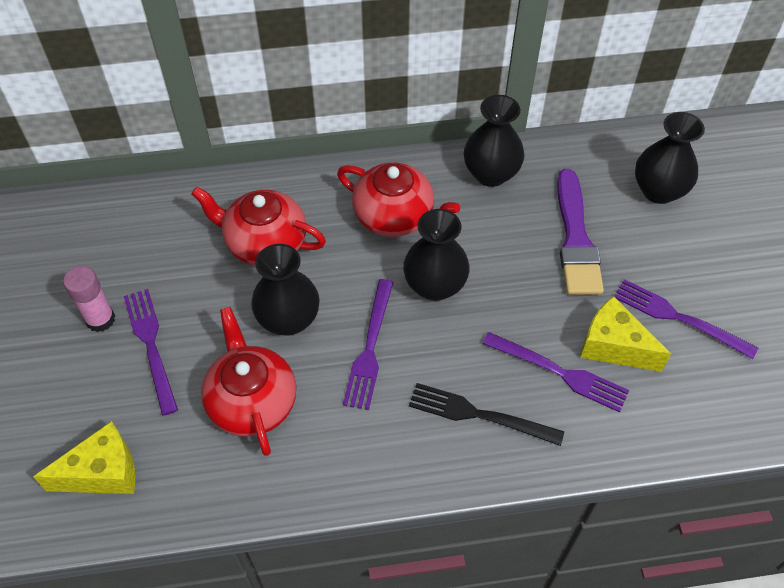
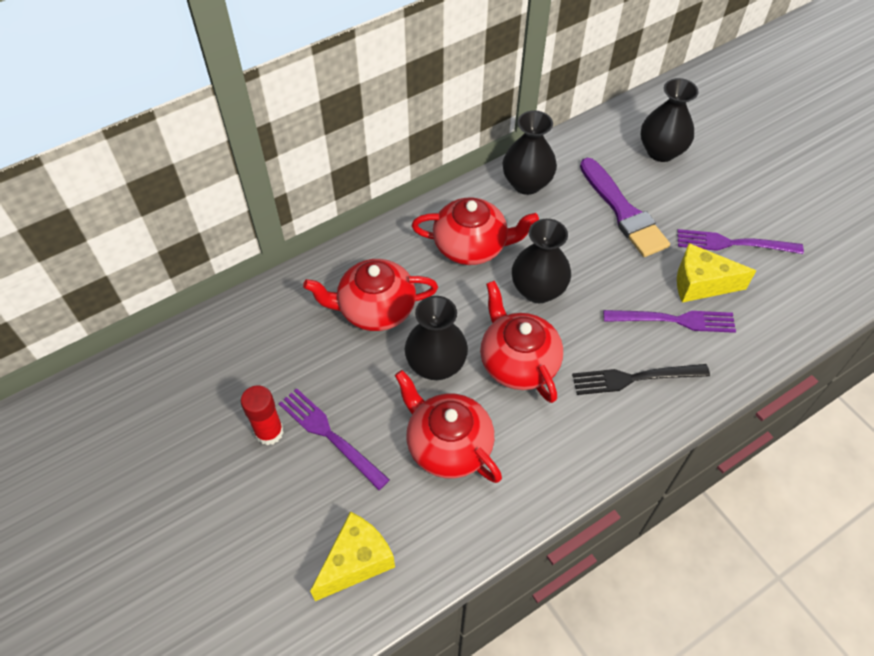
camera: 25 degrees left, 0 degrees up
(100, 319) = (269, 432): pink glue stick -> red glue stick
(370, 349) = (518, 362): purple fork -> red teapot

